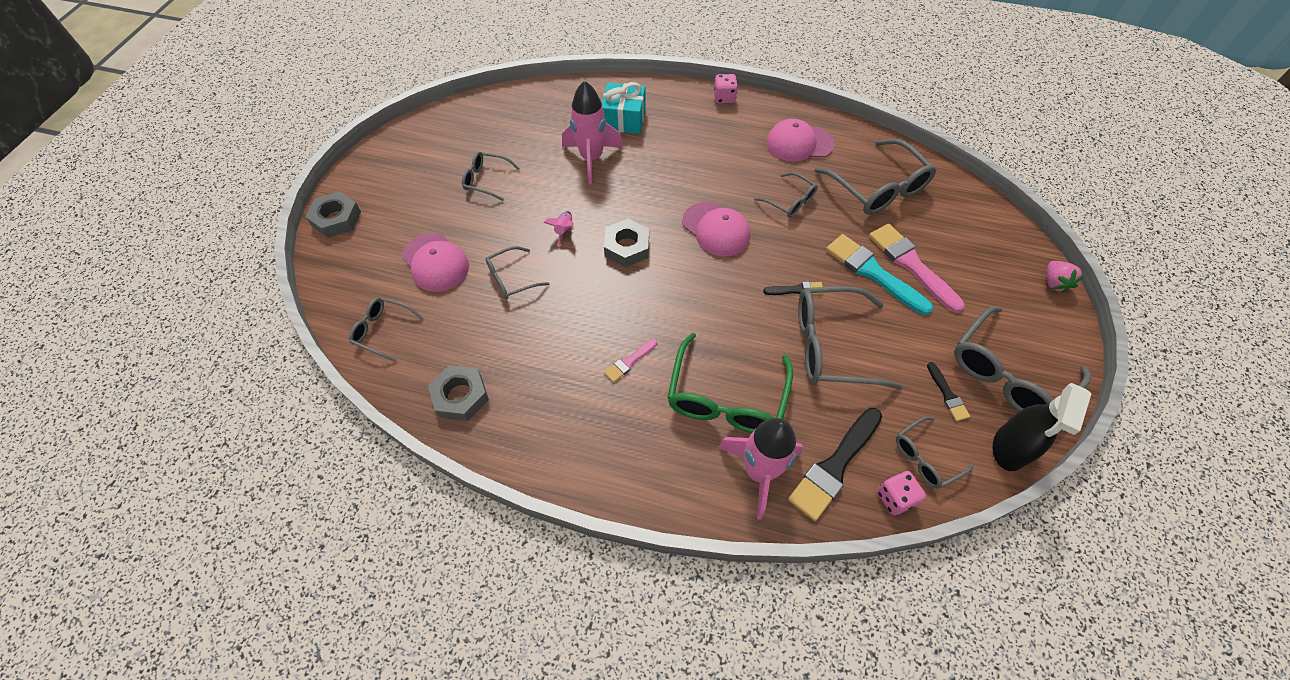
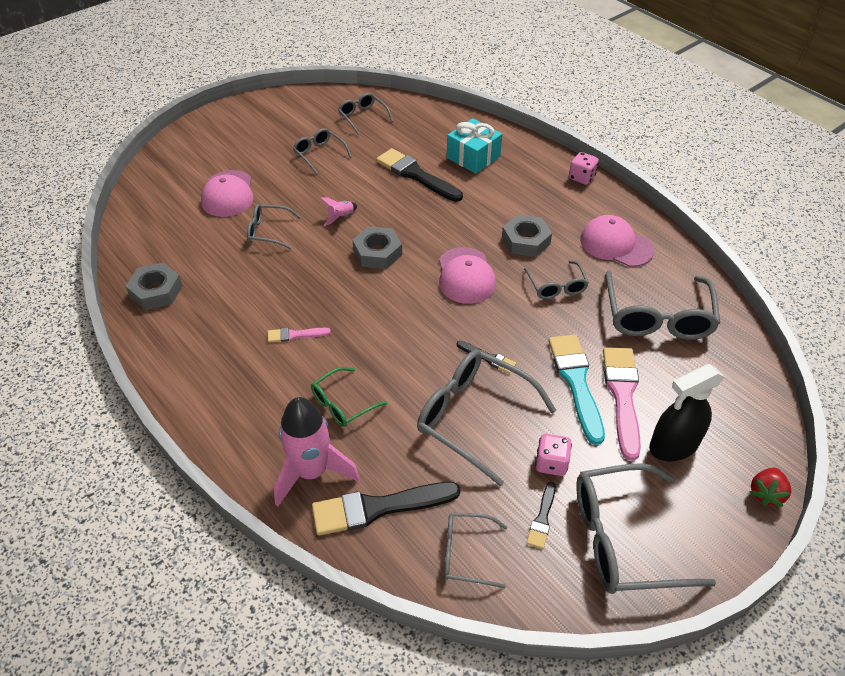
camera: 35 degrees right, 10 degrees down
(336, 219) = (192, 134): grey nut -> grey nut (526, 240)
(383, 331) = (150, 221): grey glasses -> grey glasses (363, 117)
(591, 158) = (416, 175): pink rocket -> black brush
(726, 398) = (342, 404): green glasses -> green glasses, size x0.55
(895, 498) = (404, 565): pink dice -> pink dice (551, 463)
(1009, 448) = (557, 599): black spray bottle -> black spray bottle (673, 446)
(1054, 283) = (766, 493): pink strawberry -> red strawberry

